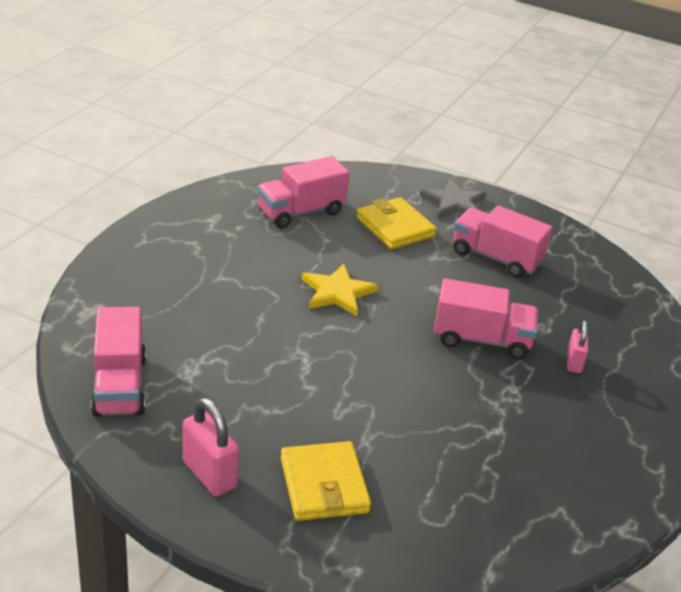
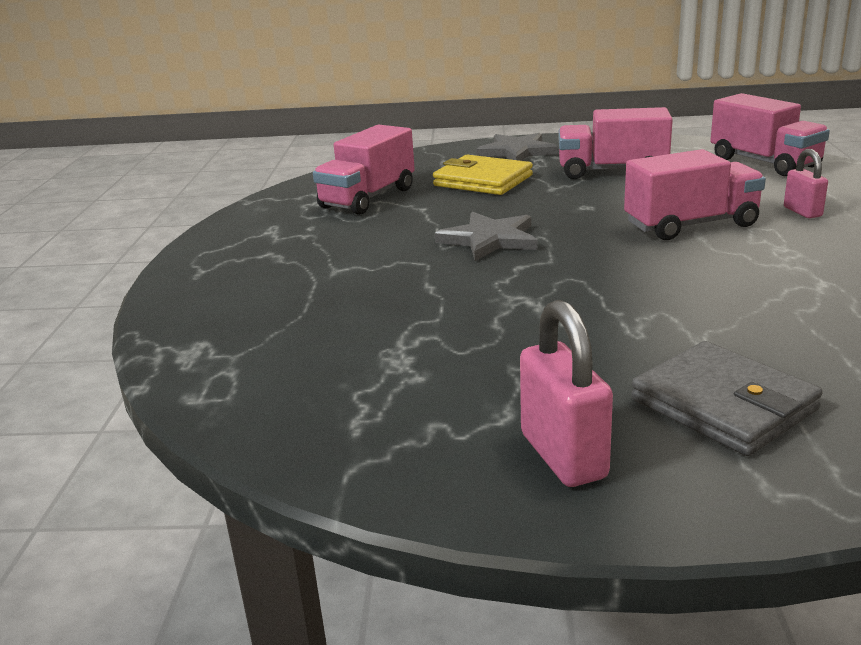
camera: 20 degrees left, 10 degrees down
(119, 386) = (316, 410): pink truck -> pink truck (764, 163)
(209, 474) = (563, 456): pink padlock -> pink padlock turned 45 degrees clockwise
(324, 485) = (723, 405): yellow wallet -> grey wallet
(337, 292) = (489, 239): yellow star -> grey star

